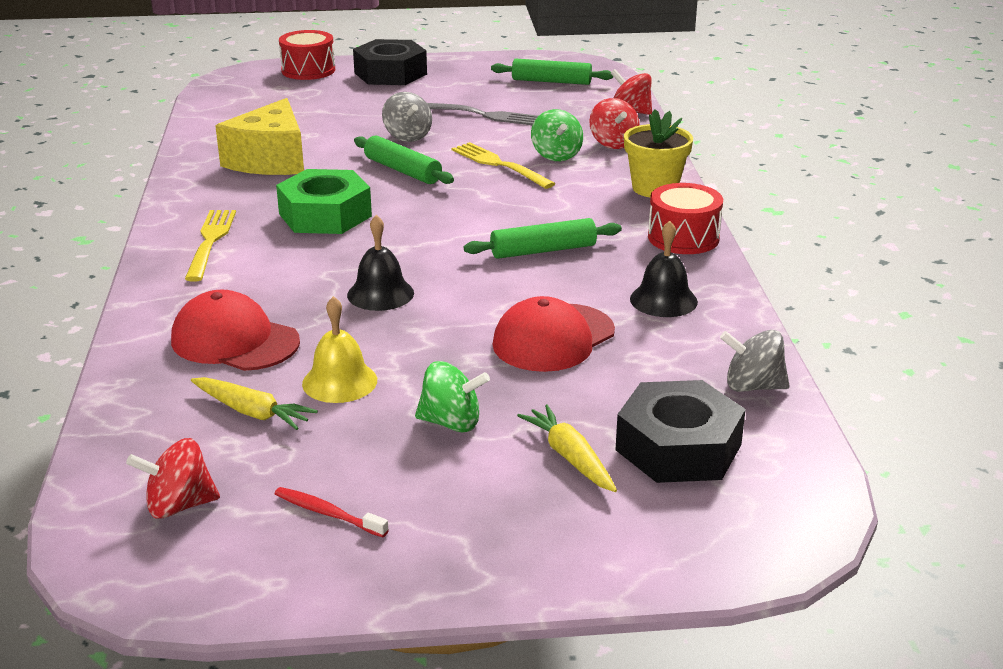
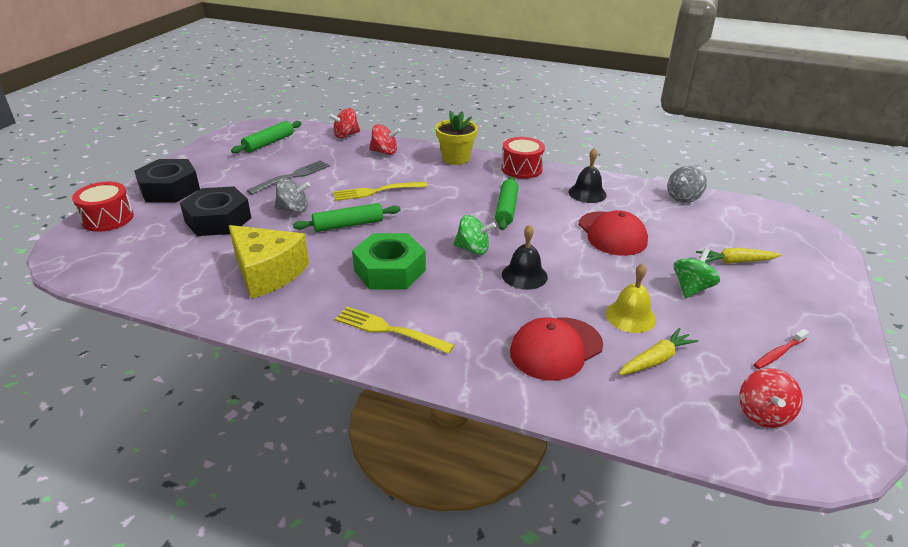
camera: 65 degrees left, 5 degrees up
(556, 155) = (382, 171): green spinning top -> green spinning top (473, 249)
(678, 447) = (733, 231): black nut -> black nut (218, 220)

